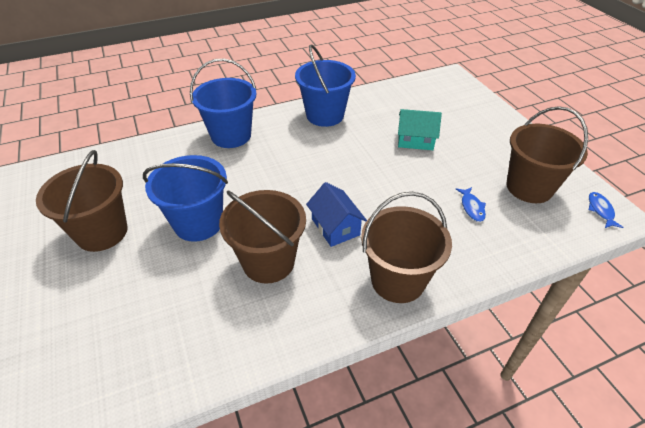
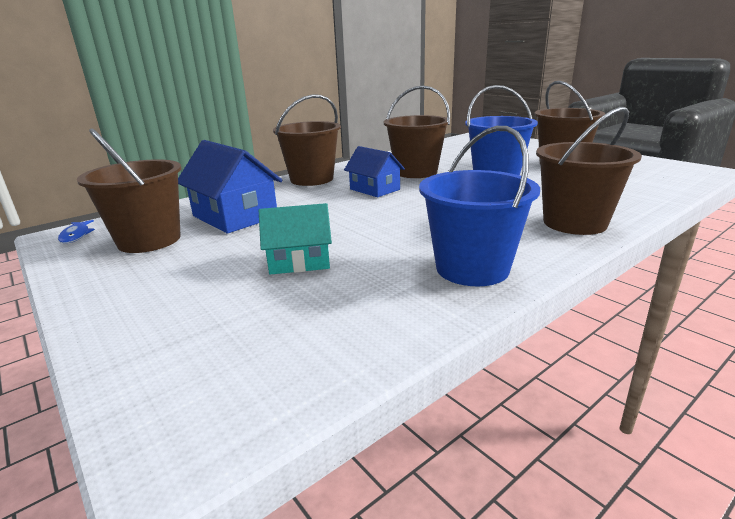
camera: 165 degrees right, 20 degrees down
(231, 135) = (574, 223): blue bucket -> brown bucket
(472, 207) = (235, 216): blue fish -> blue house

